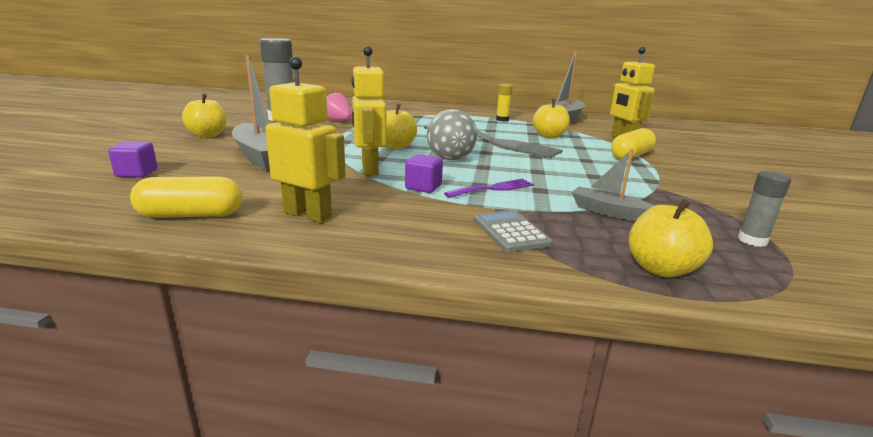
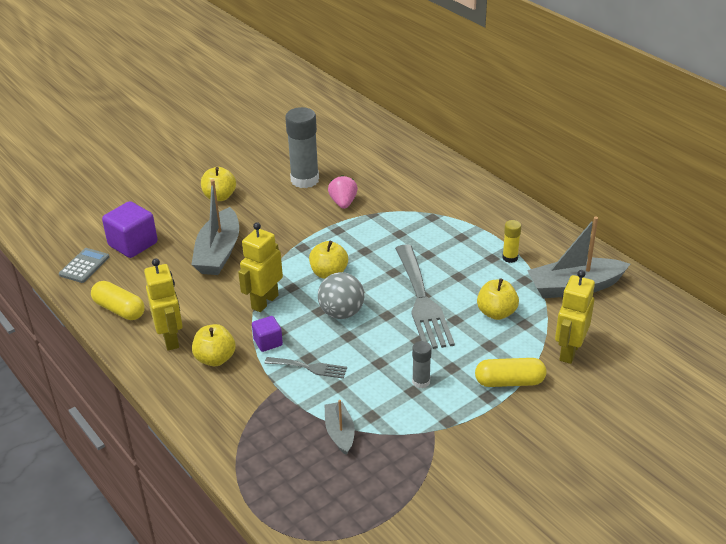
camera: 45 degrees right, 15 degrees up
(137, 173) = (133, 244): purple cube -> purple cube, size x1.77
(493, 188) = (309, 367): purple fork -> grey fork
(510, 232) = (249, 414): grey calculator -> grey calculator (84, 266)
(660, 269) = (274, 488): yellow apple -> yellow apple (215, 359)
(752, 240) = (375, 509): grey glue stick -> grey glue stick (421, 382)

